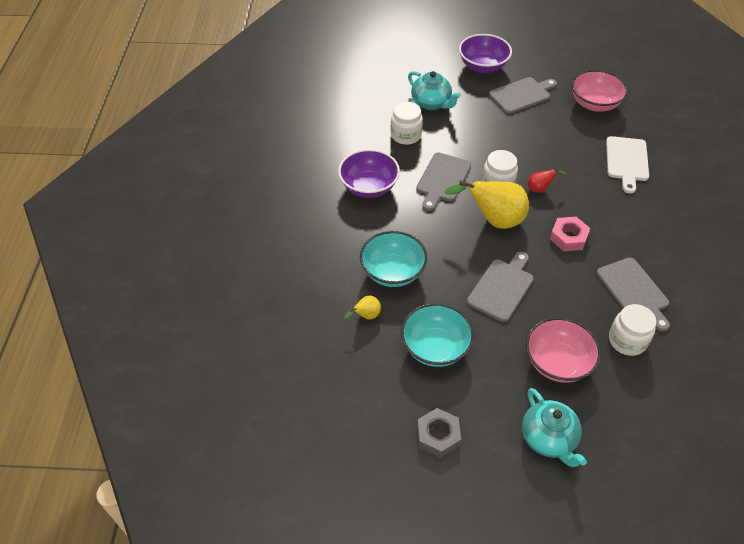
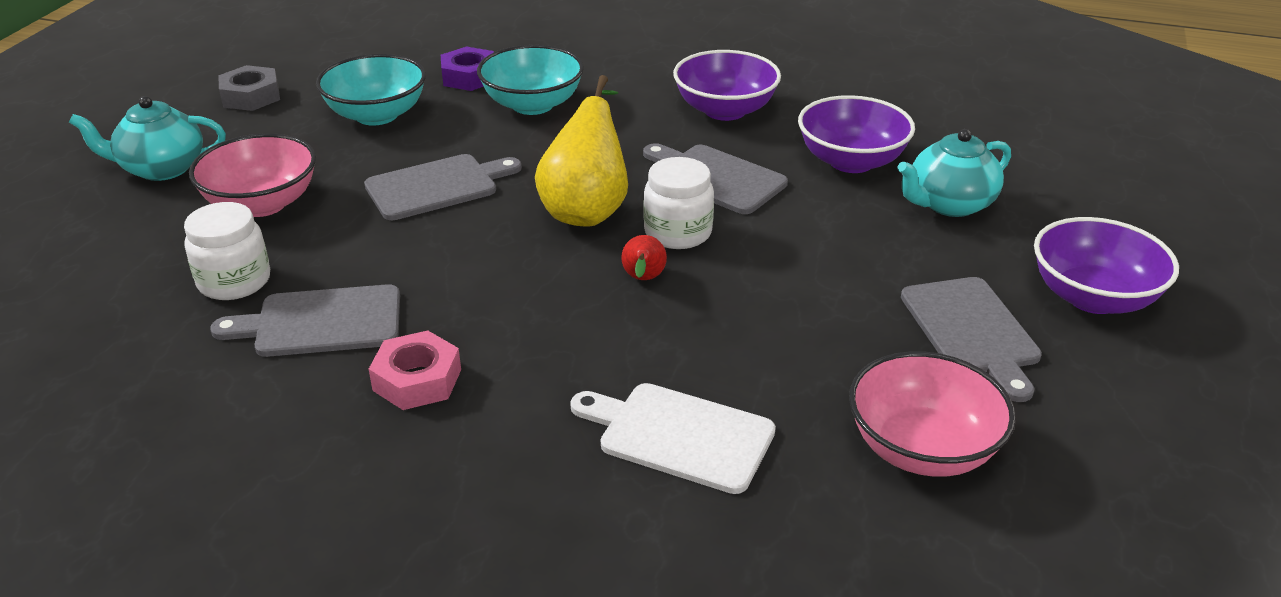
camera: 105 degrees right, 15 degrees down
(366, 316) = (469, 77): yellow pear -> purple nut
(406, 135) = (851, 161): white jar -> purple bowl
(501, 287) = (437, 186): grey cutting board -> grey cutting board turned 75 degrees counterclockwise
(568, 237) = (497, 281): pink nut -> pink nut (417, 380)

